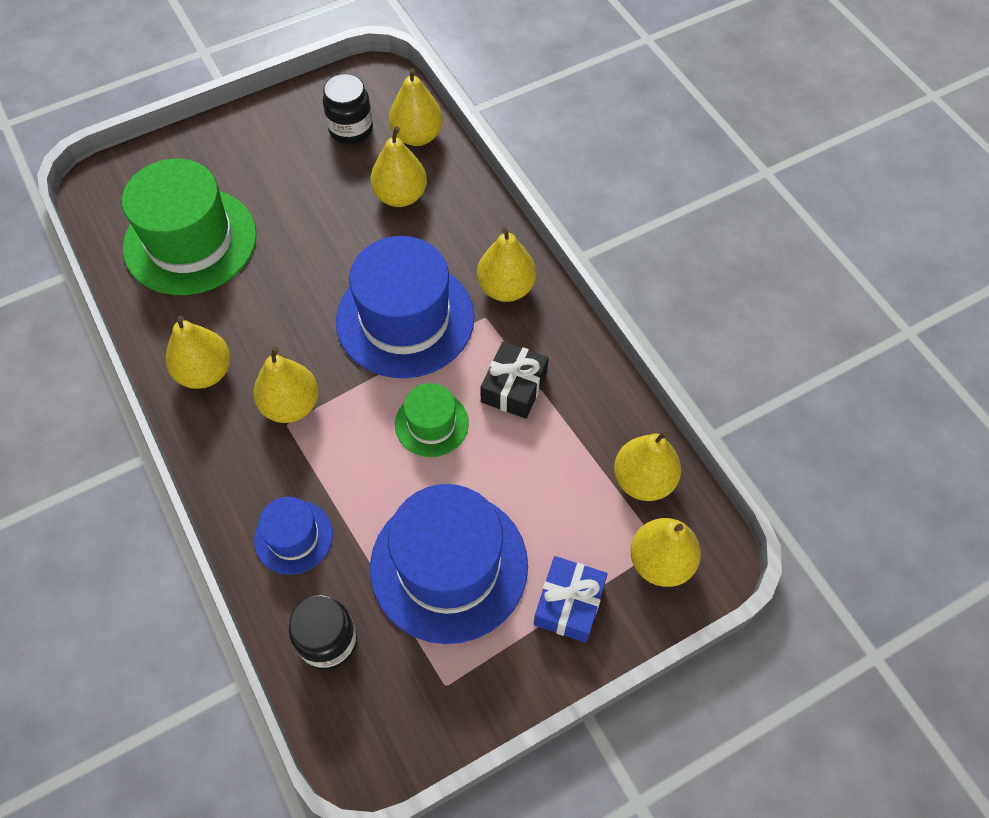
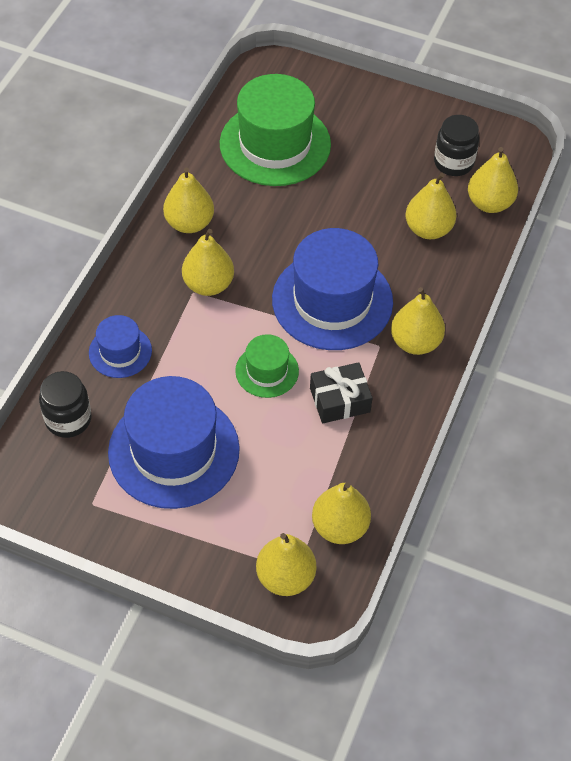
camera: 50 degrees right, 5 degrees down
(569, 604) = (206, 539): blue gift -> none

